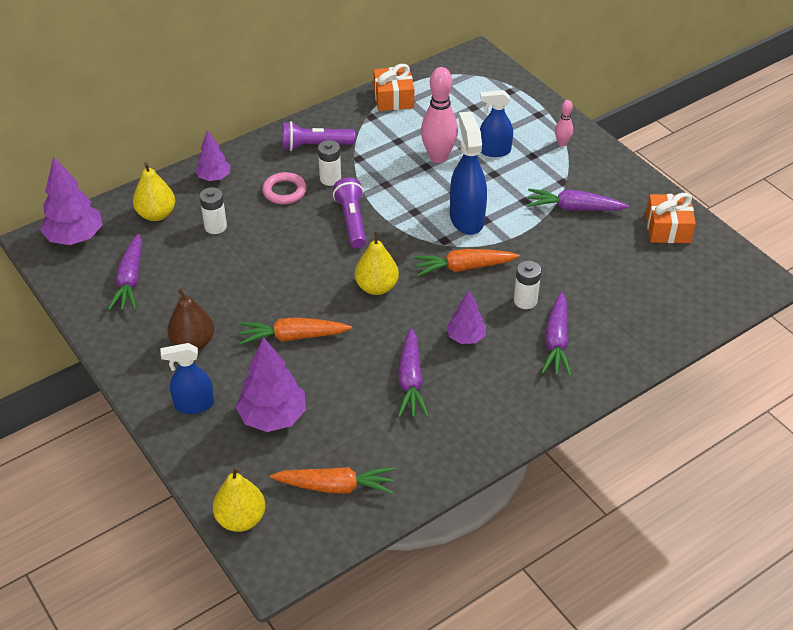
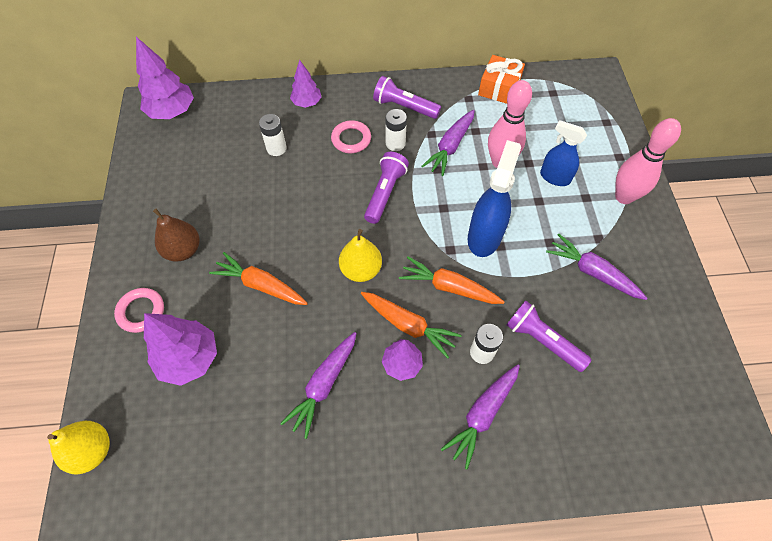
camera: 30 degrees right, 15 degrees up
(130, 280) = (181, 168): purple carrot -> purple carrot (450, 147)
(156, 214) = (242, 117): yellow pear -> none
(194, 405) = (141, 311): blue spray bottle -> pink ring
(336, 486) = (186, 463): orange carrot -> orange carrot (408, 325)
(562, 143) = (624, 197): pink bowling pin -> pink bowling pin, size x1.99
(567, 272) = (542, 340): none -> purple flashlight
(668, 228) = (674, 340): orange gift -> none

